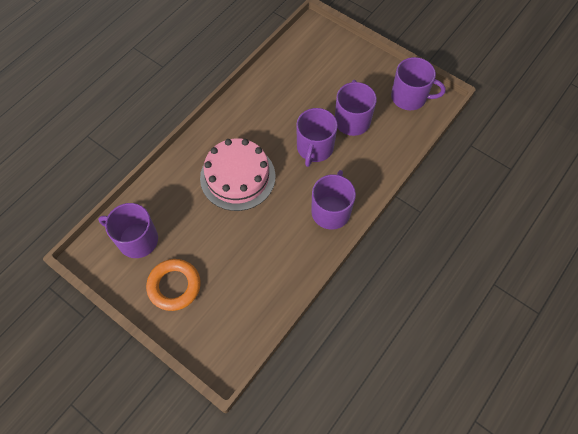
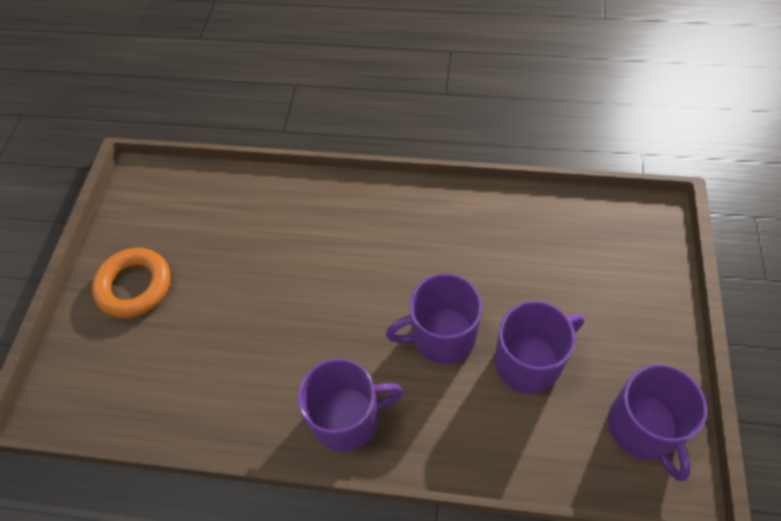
camera: 65 degrees right, 5 degrees down
(137, 240) = (180, 211): purple mug -> none
(237, 177) = (331, 265): pink cake -> none

